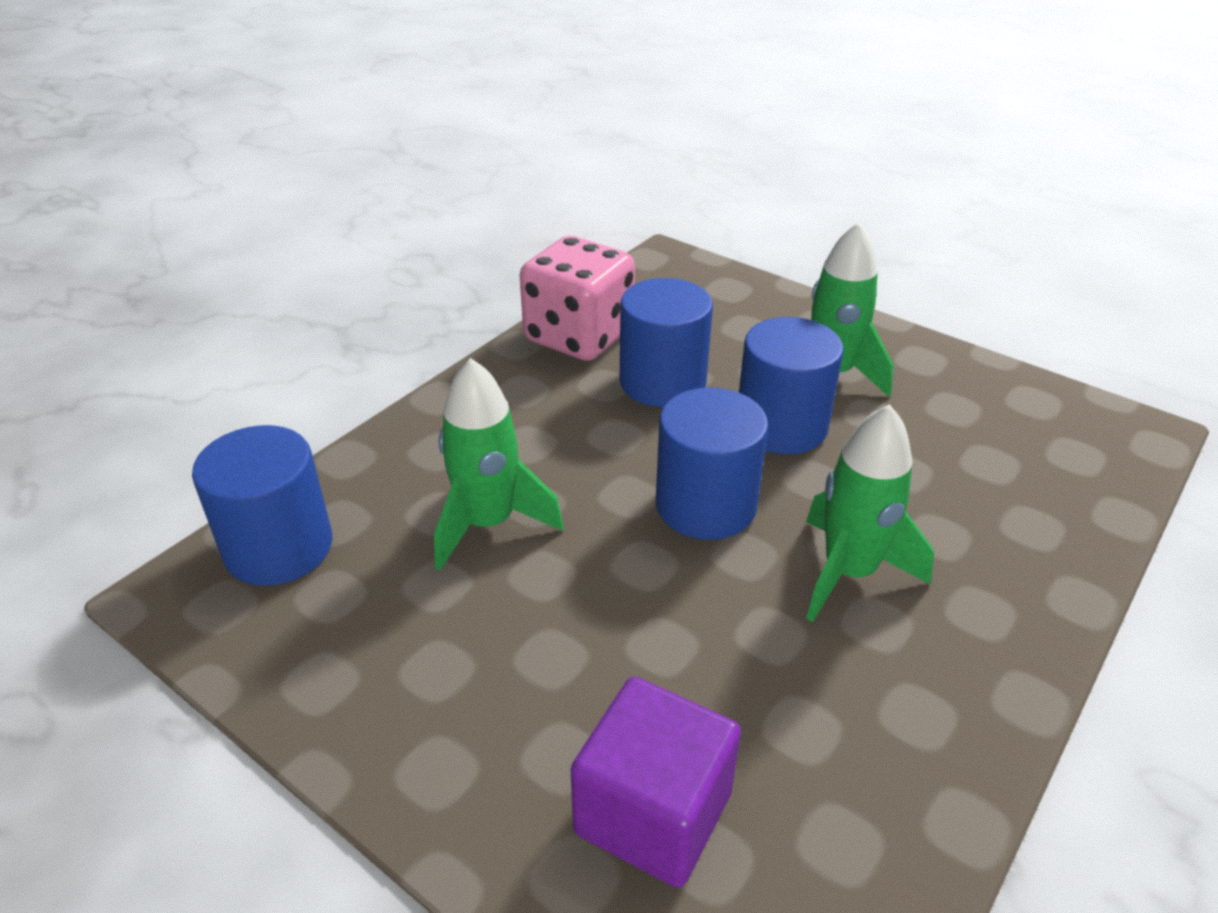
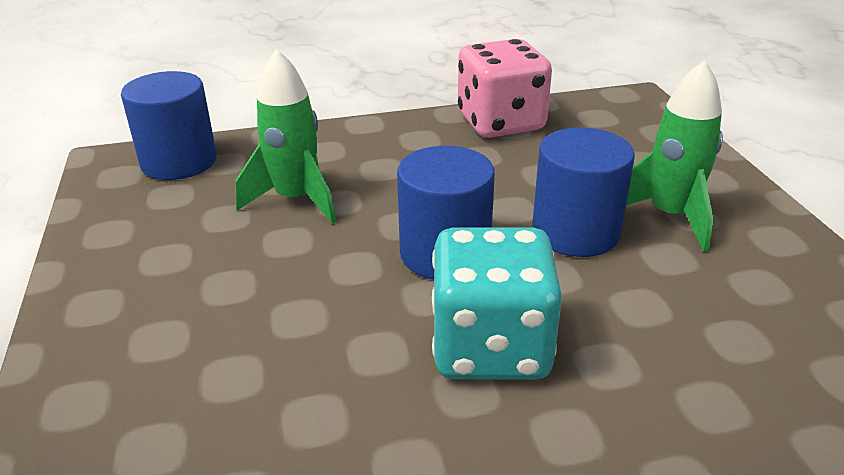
camera: 40 degrees right, 5 degrees down
(653, 813) = (158, 401): purple cube -> none
(662, 382) = (522, 170): blue cylinder -> none
(849, 572) = (491, 347): green rocket -> turquoise dice

